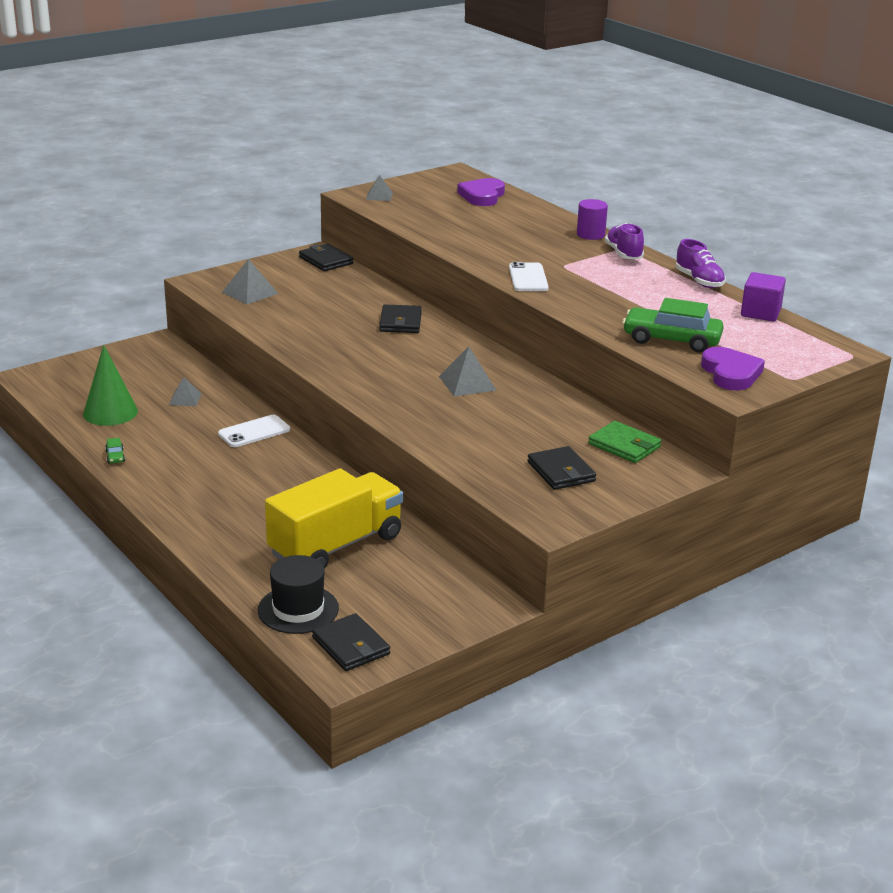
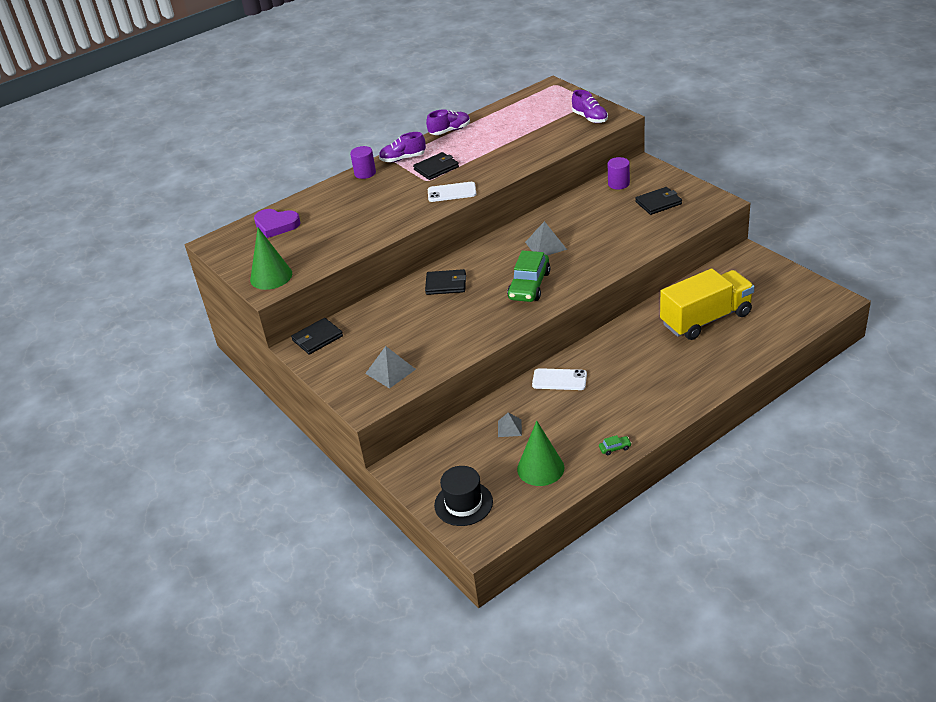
camera: 85 degrees left, 10 degrees up
(254, 432) = (559, 380): white phone -> white phone turned 45 degrees counterclockwise
(298, 609) = (783, 324): black hat -> black hat (463, 503)
(336, 545) = (706, 319): yellow truck -> yellow truck turned 105 degrees clockwise
(351, 646) = (811, 300): black wallet -> black wallet (436, 168)
(379, 196) = (271, 276): grey pyramid -> green cone
(624, 445) = (618, 184): green wallet -> purple cylinder
(671, 340) = (547, 137): green car -> green car (529, 285)
(731, 373) = (590, 118): purple heart -> purple shoe
(760, 313) = (499, 110): purple cube -> none

